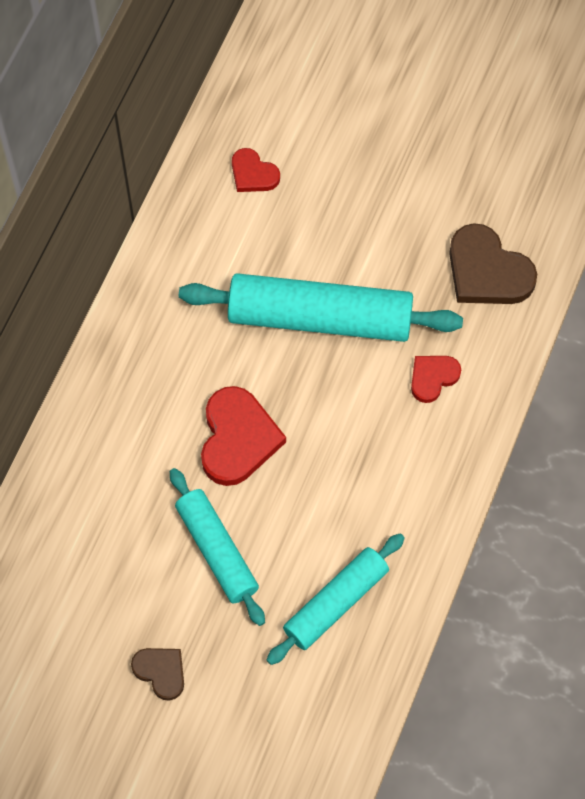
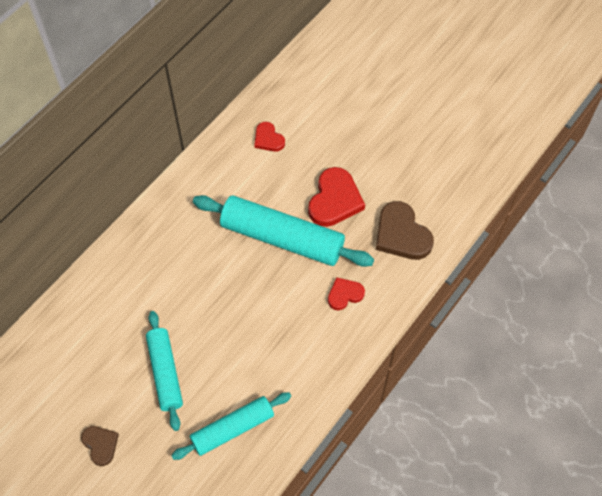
camera: 15 degrees right, 5 degrees down
(238, 439) = (203, 302): red heart -> red heart (335, 200)

